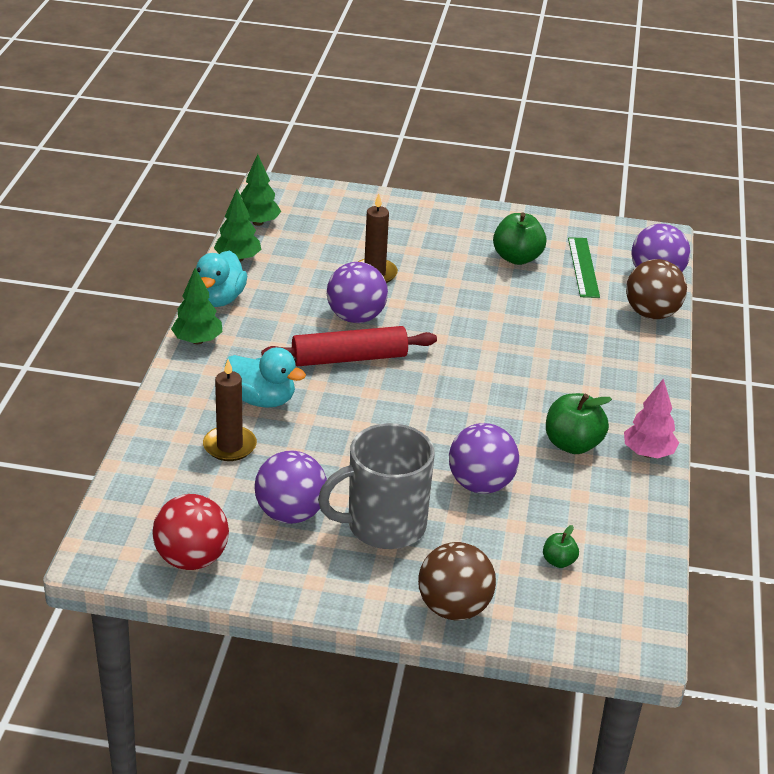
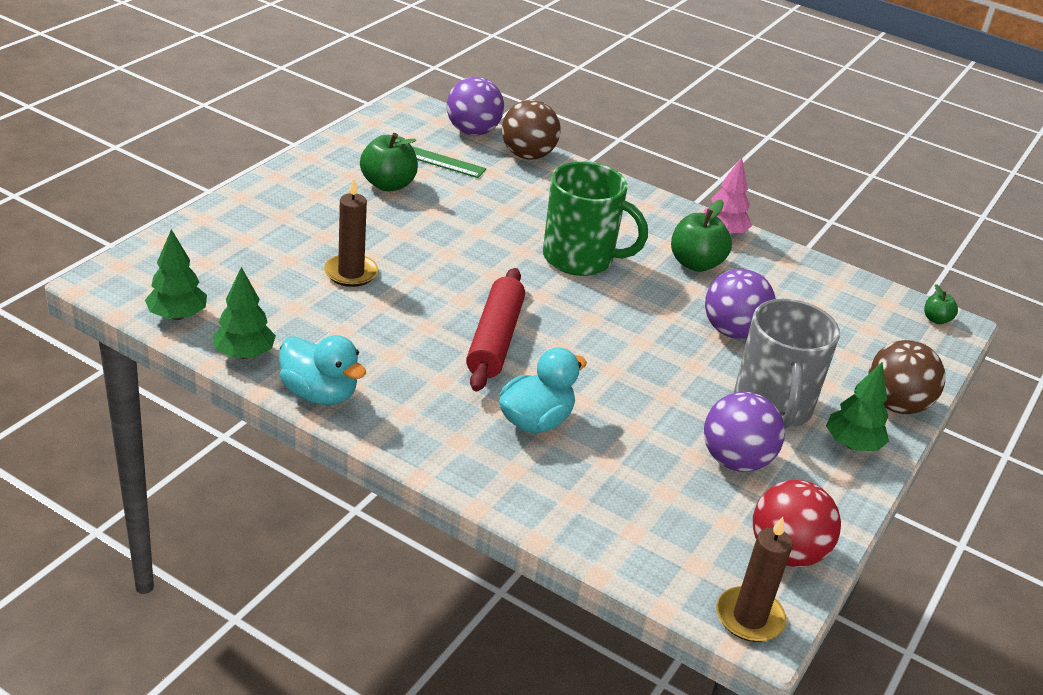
camera: 70 degrees left, 0 degrees up
(197, 340) = (394, 435): green tree -> green tree (852, 445)
(229, 446) = (607, 469): brown candle -> brown candle (749, 617)
(356, 317) = (423, 311): purple ball -> none
(510, 376) = (580, 258): none -> green mug
(558, 561) = (848, 328): green apple -> green apple (936, 319)

